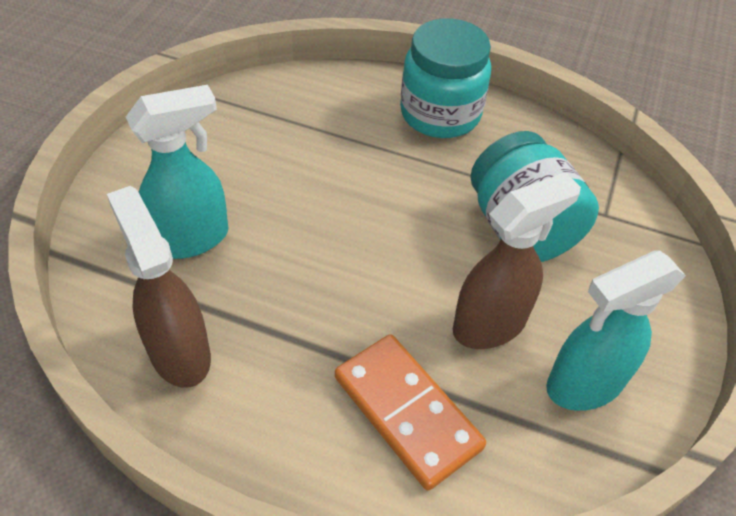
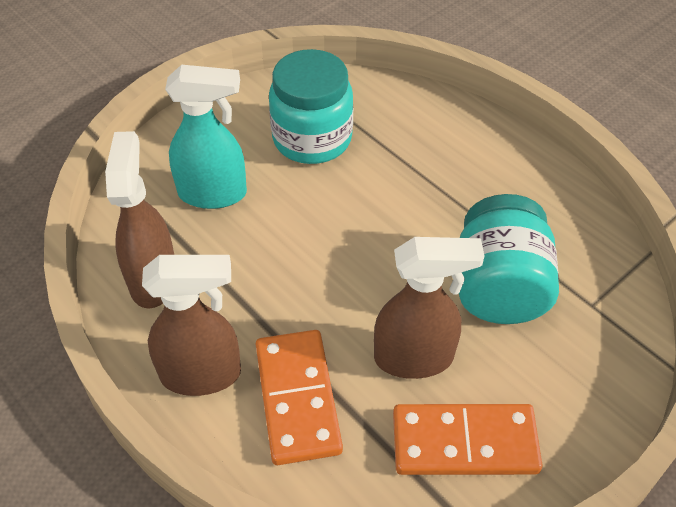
camera: 30 degrees right, 0 degrees up
(294, 431) = (202, 374): none -> brown spray bottle
(440, 114) = (491, 158): turquoise jar -> turquoise jar (312, 139)
(583, 384) = (464, 443): turquoise spray bottle -> orange domino

